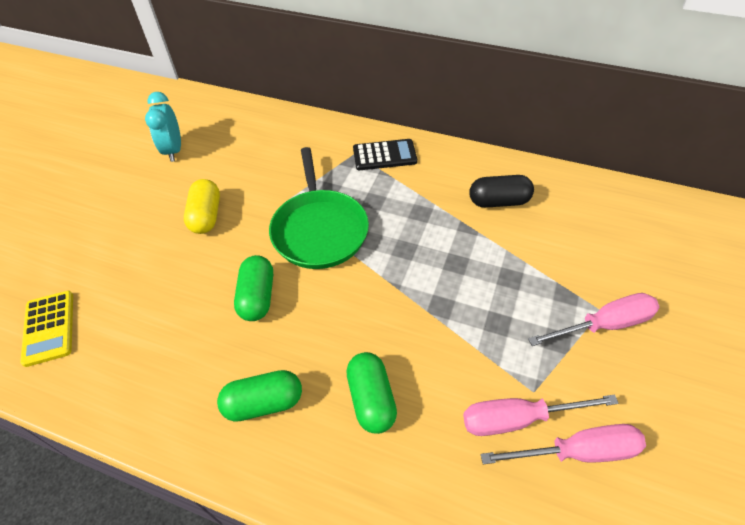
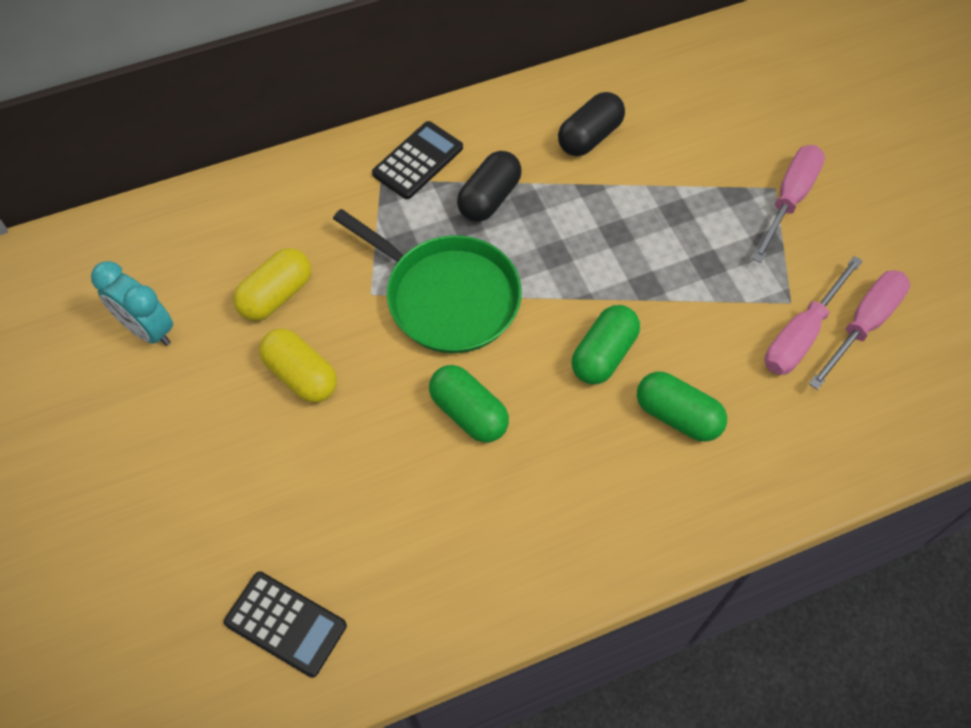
camera: 45 degrees left, 10 degrees up
(49, 328) = (285, 624): yellow calculator -> black calculator
(242, 172) = (276, 295): none -> yellow capsule
(264, 403) = (593, 497): green capsule -> green capsule (603, 354)
(401, 196) = (489, 198): none -> black capsule

